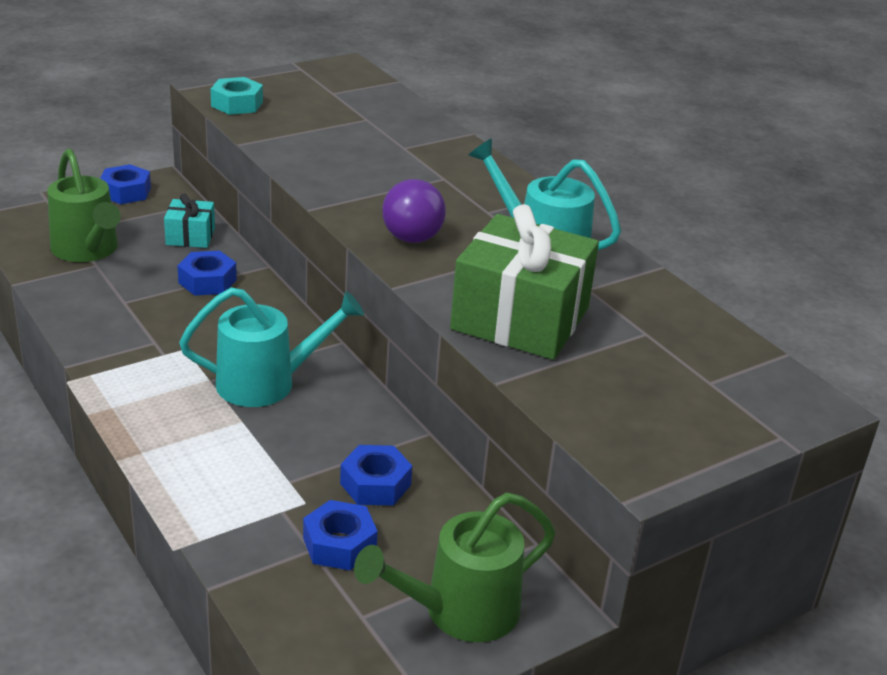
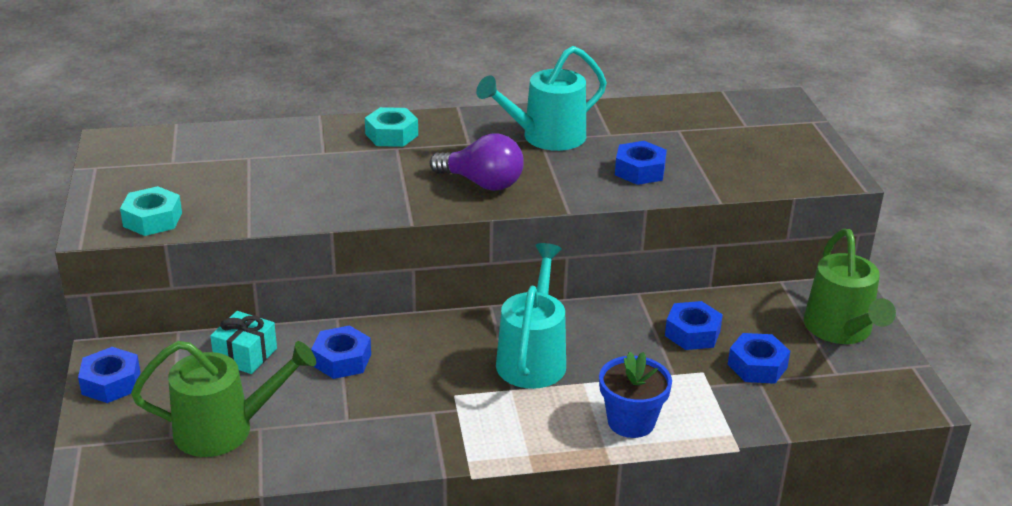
camera: 65 degrees left, 0 degrees up
(190, 463) = (631, 422): none -> blue flower pot
(466, 171) = (391, 135): none -> turquoise nut
(520, 318) = (639, 171): green gift -> blue nut

